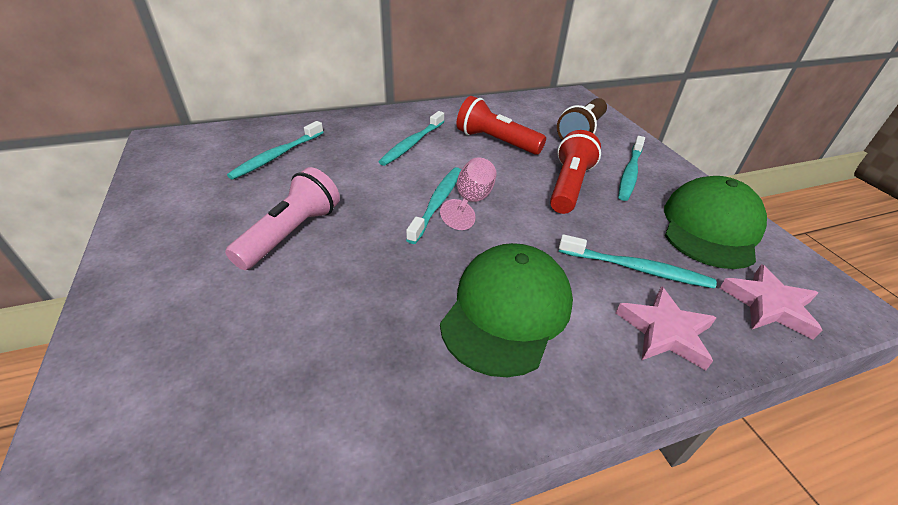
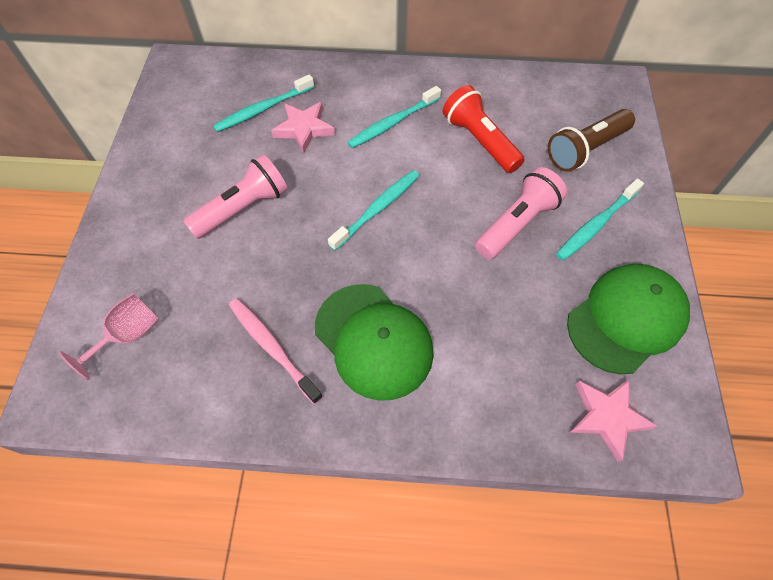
camera: 25 degrees right, 20 degrees up
(394, 354) = (272, 348): none -> pink toothbrush
(471, 201) = (409, 216): pink goblet -> pink goblet (128, 335)
(507, 310) = (374, 341): green cap -> green cap turned 90 degrees clockwise
(568, 186) = (517, 224): red flashlight -> pink flashlight
(636, 268) = (513, 339): turquoise toothbrush -> none
(665, 331) = (490, 406): pink star -> pink star (304, 129)

